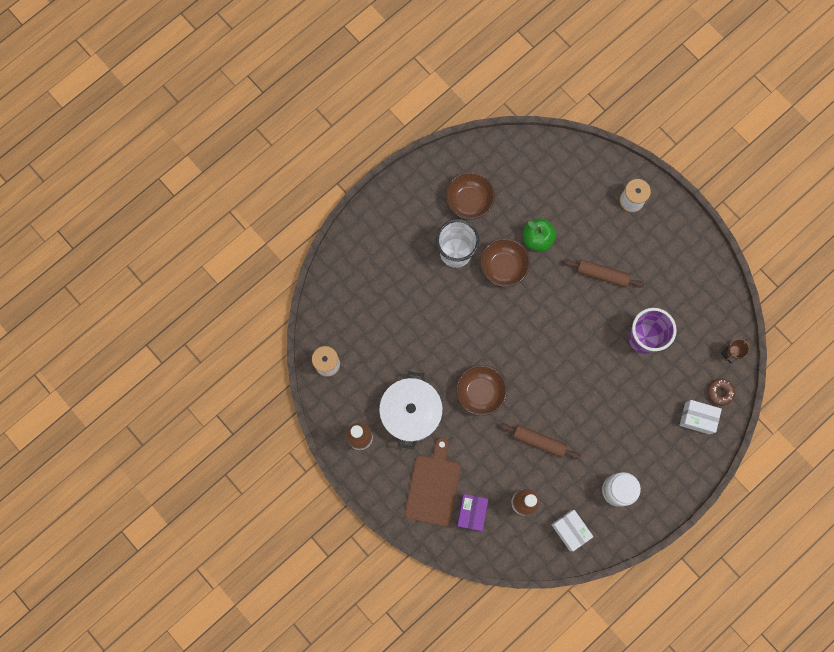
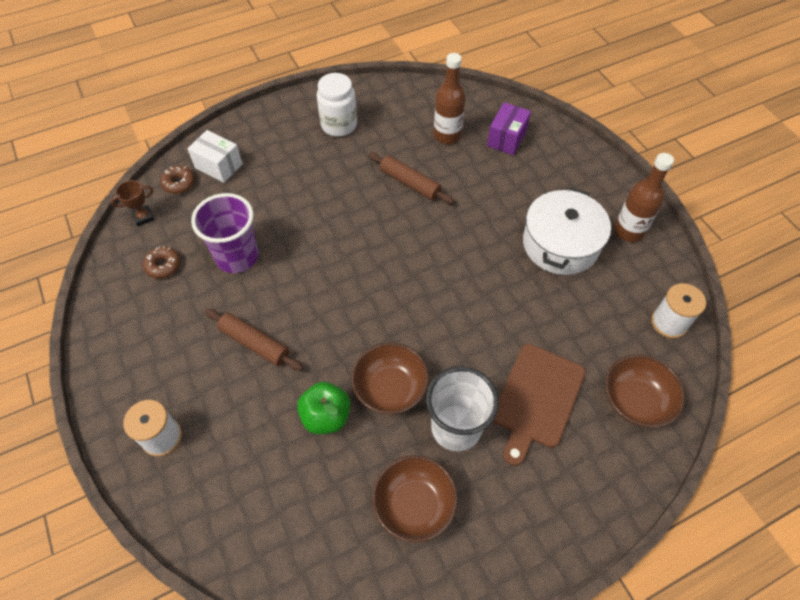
camera: 165 degrees left, 20 degrees down
(433, 487) = (545, 168): brown cutting board -> brown cutting board (536, 399)
(480, 392) = (466, 245): brown bowl -> brown bowl (635, 401)
(570, 530) = (403, 104): white box -> none
(693, 316) = (163, 265): none -> brown donut

